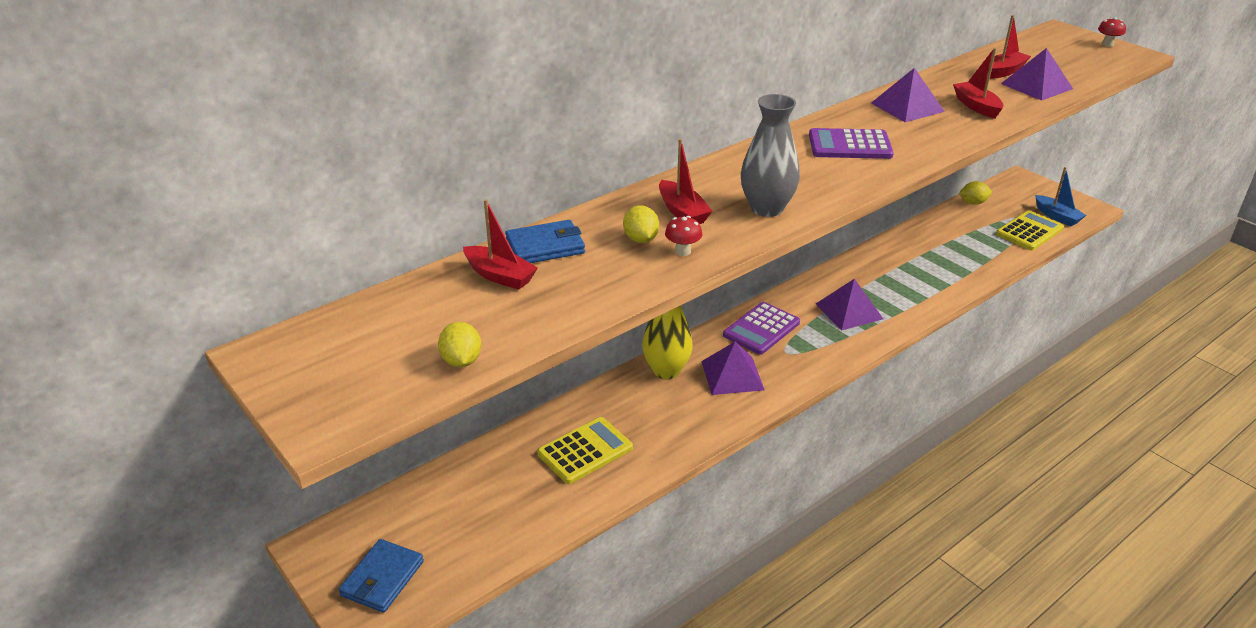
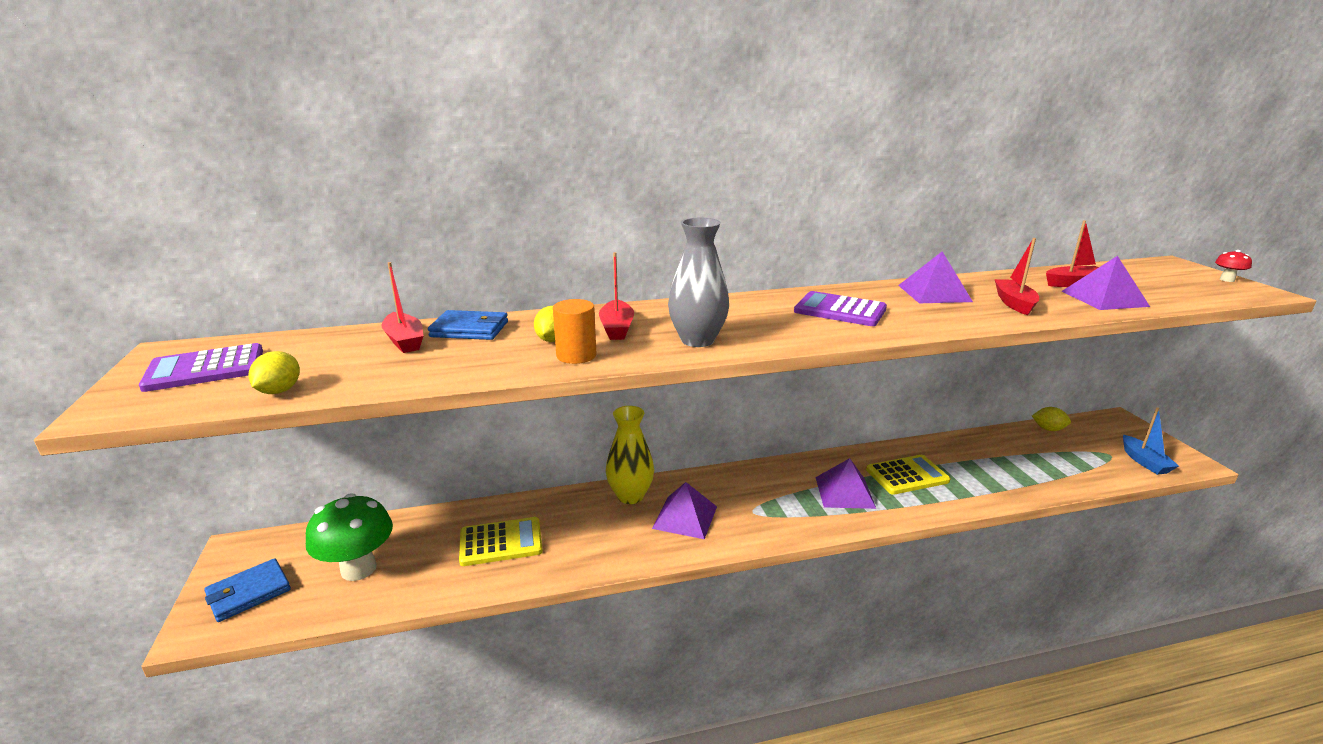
camera: 25 degrees right, 10 degrees down
(470, 520) = (358, 569): none -> green mushroom
(683, 251) = (576, 355): red mushroom -> orange cylinder
(761, 329) = (745, 485): purple calculator -> purple calculator (205, 369)
(1029, 231) = (1100, 468): yellow calculator -> yellow calculator (907, 475)

